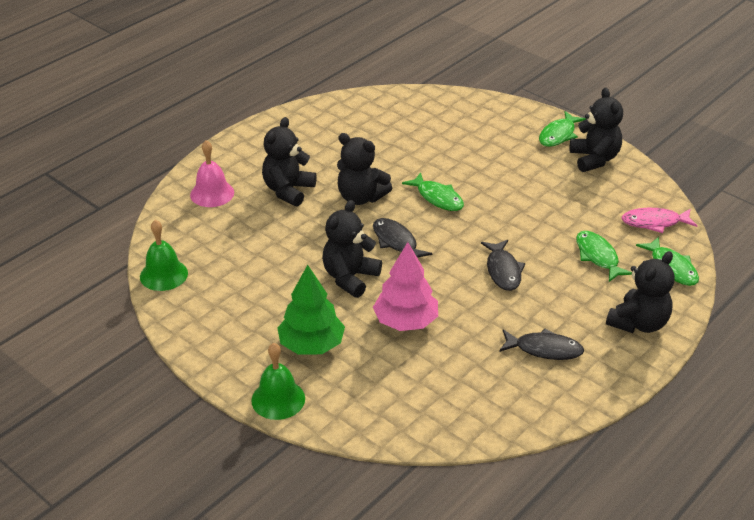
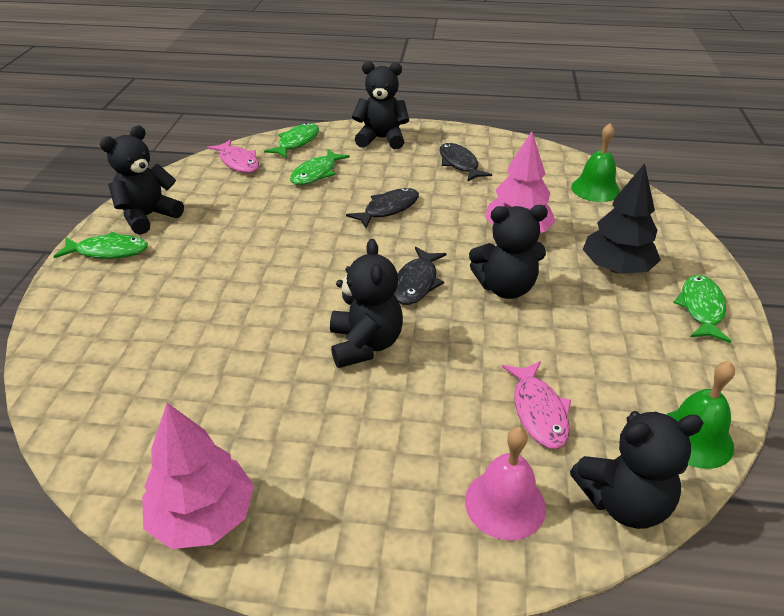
camera: 125 degrees left, 0 degrees up
(244, 232) = (538, 411): none -> pink fish
(278, 399) = (693, 256): green bell -> green bell (595, 189)
(288, 190) = (415, 419): black teddy bear -> black teddy bear (623, 502)
(305, 117) = (203, 516): none -> pink tree
(311, 345) = (616, 268): green tree -> black tree
(437, 198) = (310, 287): green fish -> green fish (701, 308)

